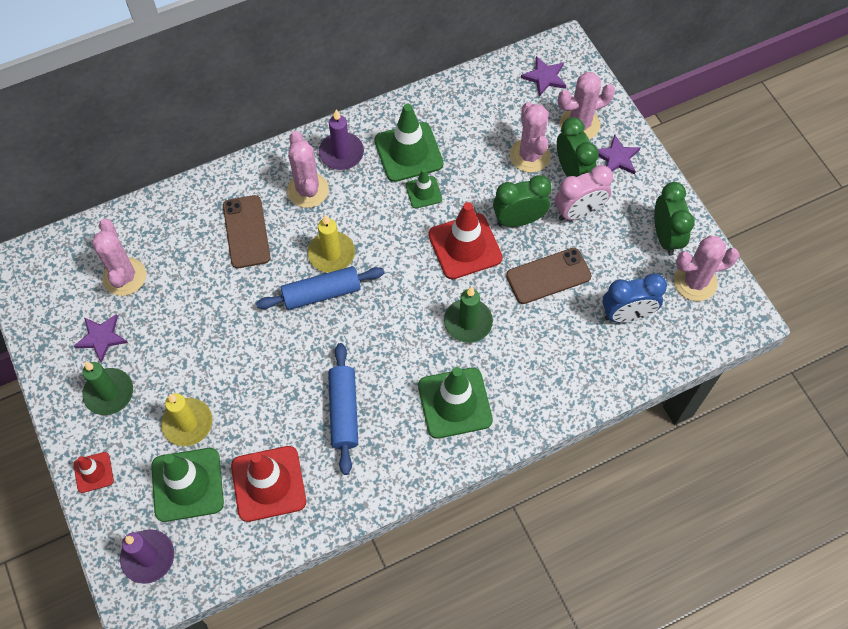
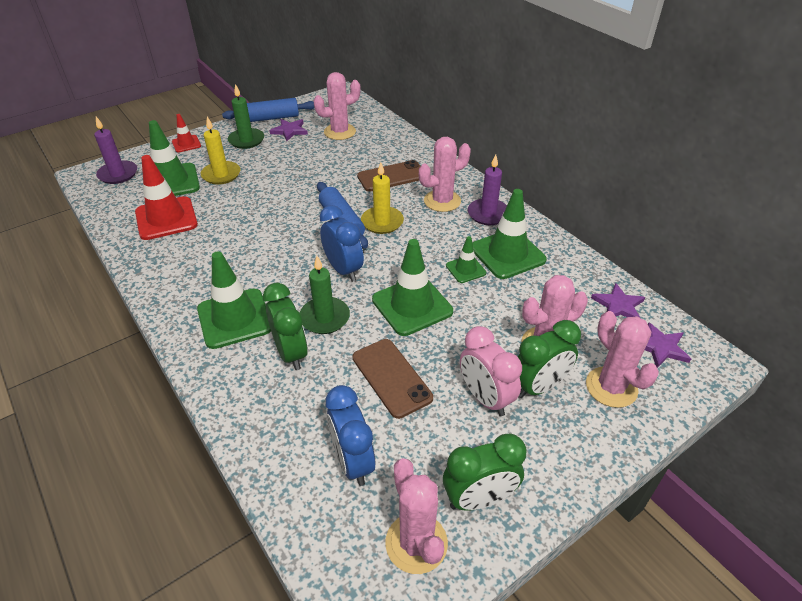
camera: 80 degrees right, 20 degrees down
(343, 411) = (228, 249): blue rolling pin -> blue rolling pin (271, 118)
(402, 299) = (343, 270): none -> blue clock
(465, 246) = (412, 305): red traffic cone -> green traffic cone
(518, 220) = (457, 344): green clock -> green clock (291, 353)
(617, 157) = (580, 431): purple star -> purple star (618, 305)

